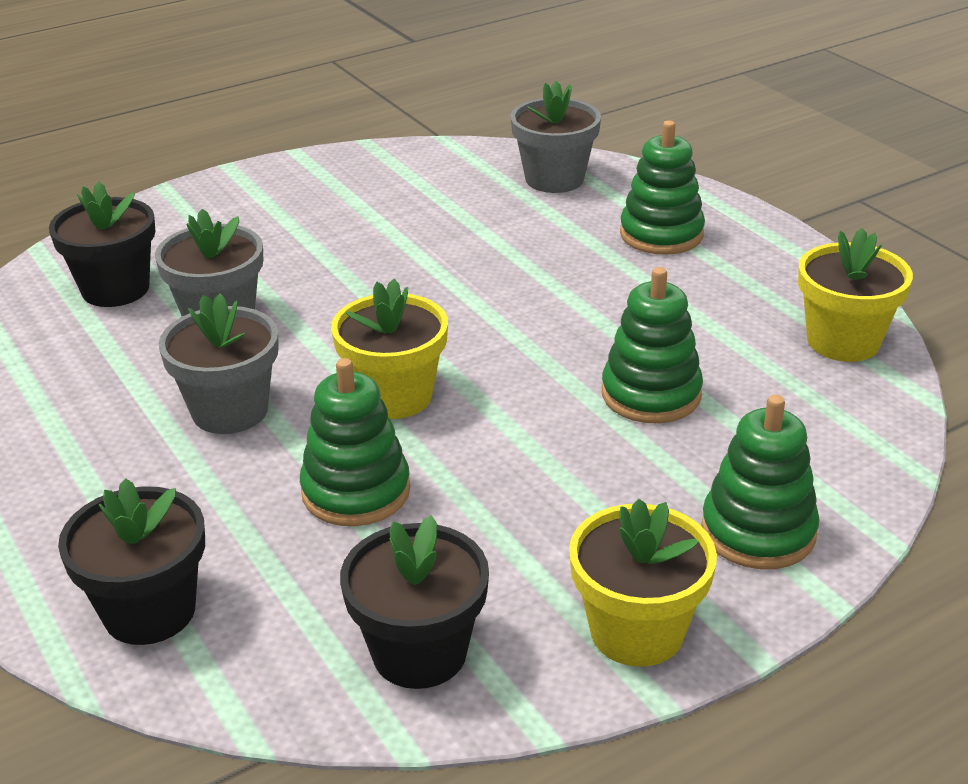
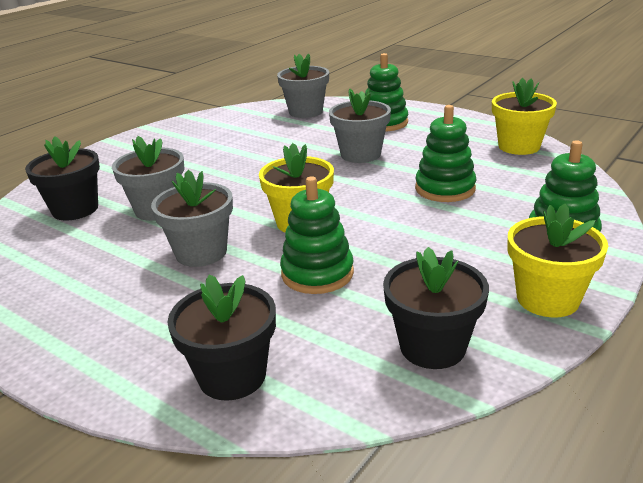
camera: 20 degrees left, 5 degrees down
(574, 291) = (360, 154): none -> grey flower pot

